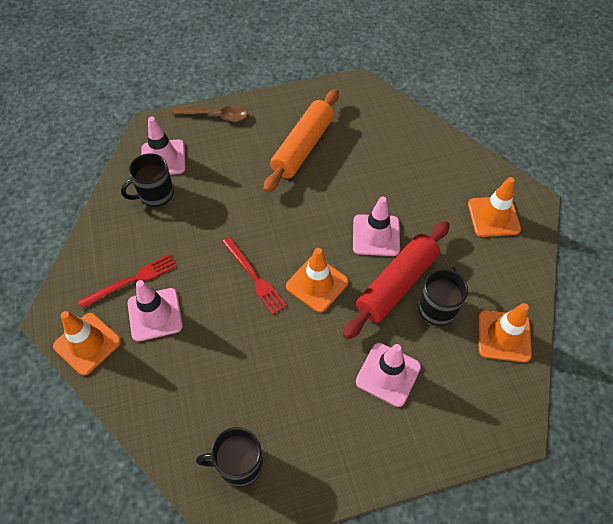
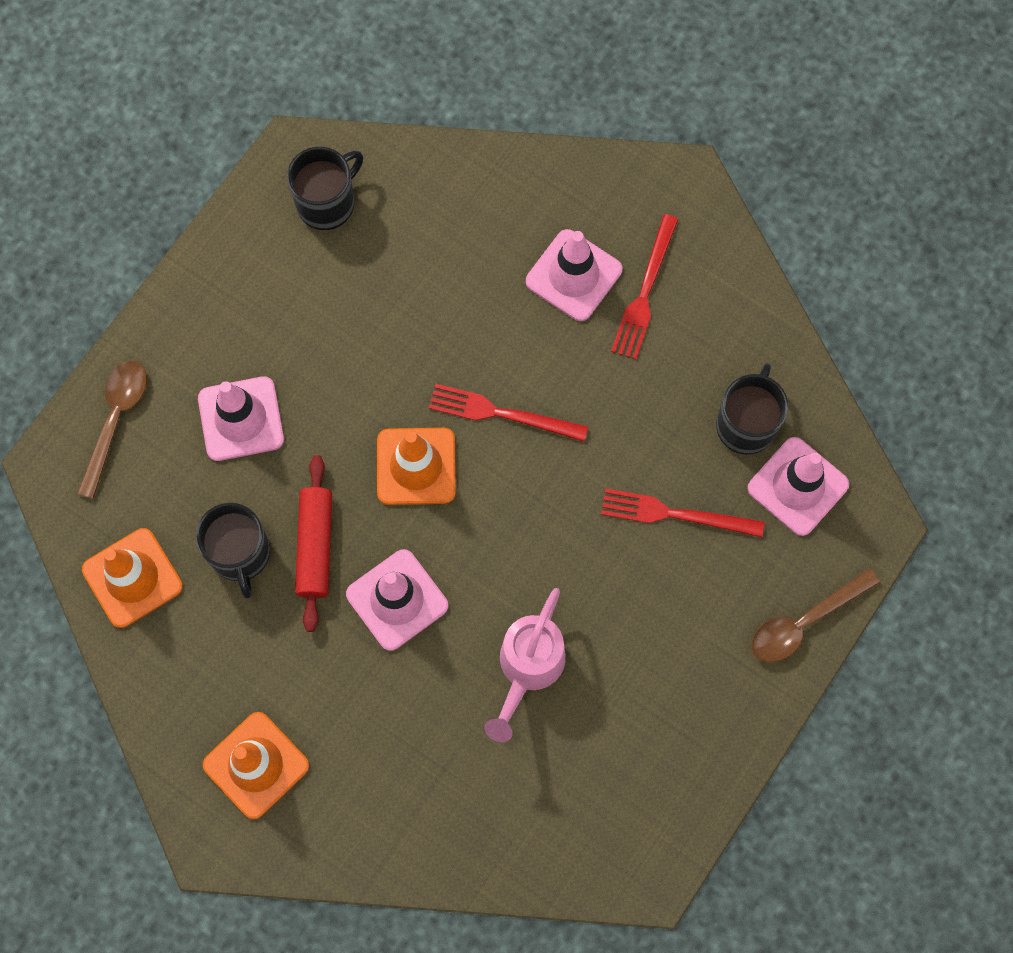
camera: 140 degrees right, 15 degrees up
(87, 343) = (613, 186): orange traffic cone -> none
(223, 183) = (675, 514): none -> red fork
(302, 147) = (623, 670): orange rolling pin -> none
(341, 173) = (527, 669): none -> pink watering can
(396, 284) = (315, 546): red rolling pin -> red rolling pin, size x0.66
(460, 428) = (116, 420): none -> brown spoon

